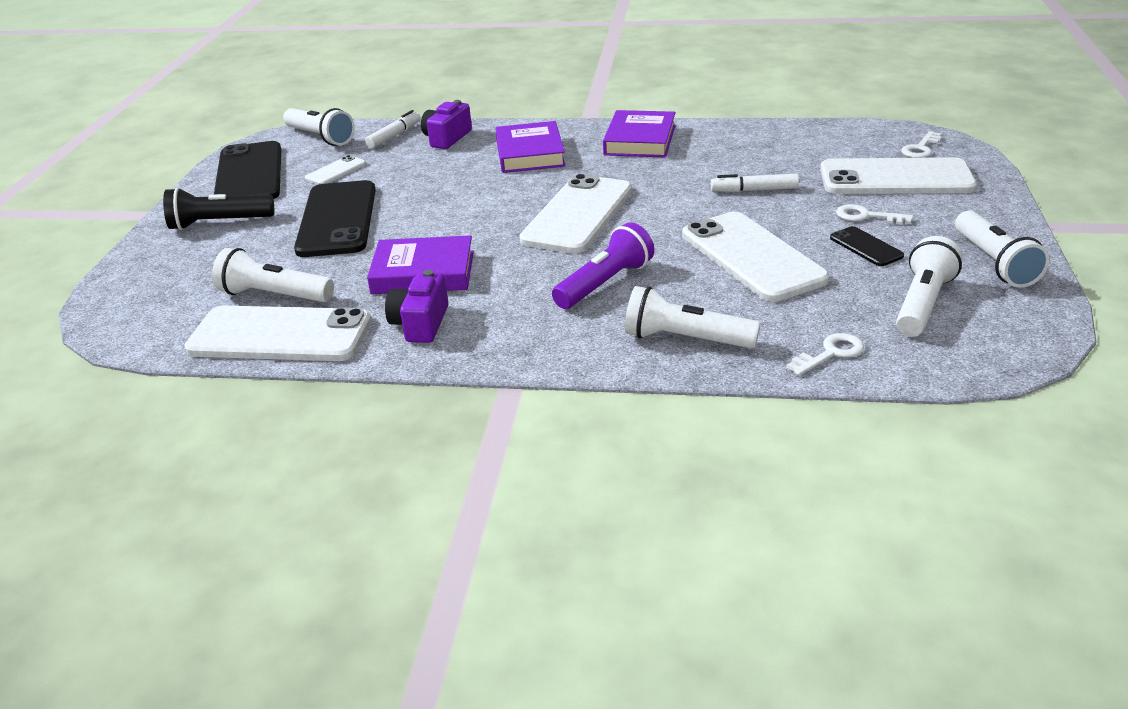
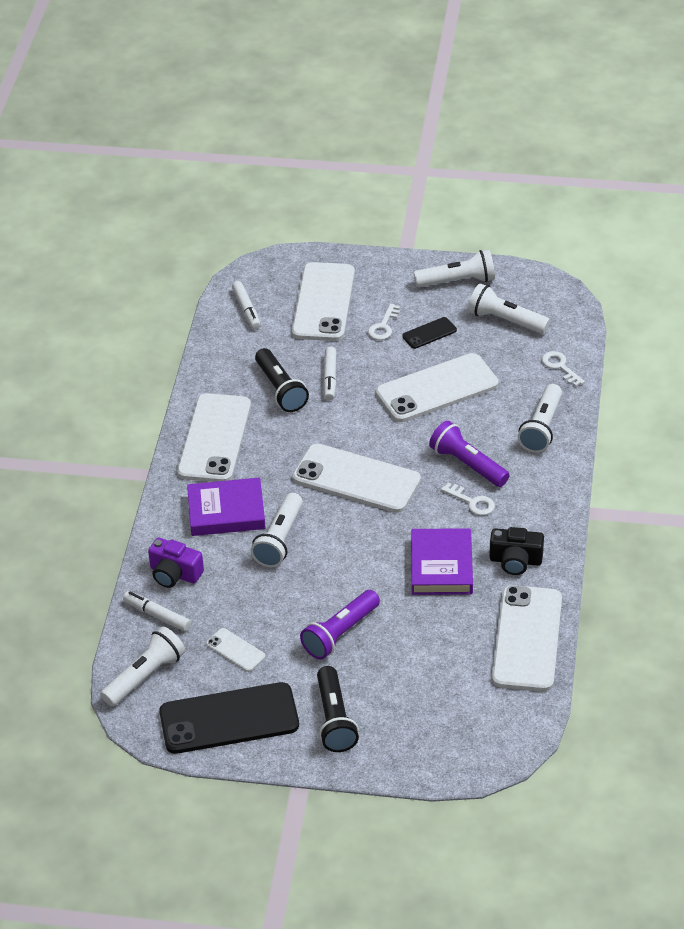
camera: 90 degrees left, 10 degrees up
(274, 295) = (469, 653): white flashlight -> white flashlight (280, 540)
(337, 219) = (340, 633): black phone -> purple flashlight
(420, 324) = (515, 561): purple camera -> black camera
(640, 140) = (214, 439): purple book -> white phone
(726, 165) = (280, 389): none -> black flashlight
(860, 139) = (246, 309): none -> white marker
(921, 148) = (272, 281): white key -> white key (472, 502)

